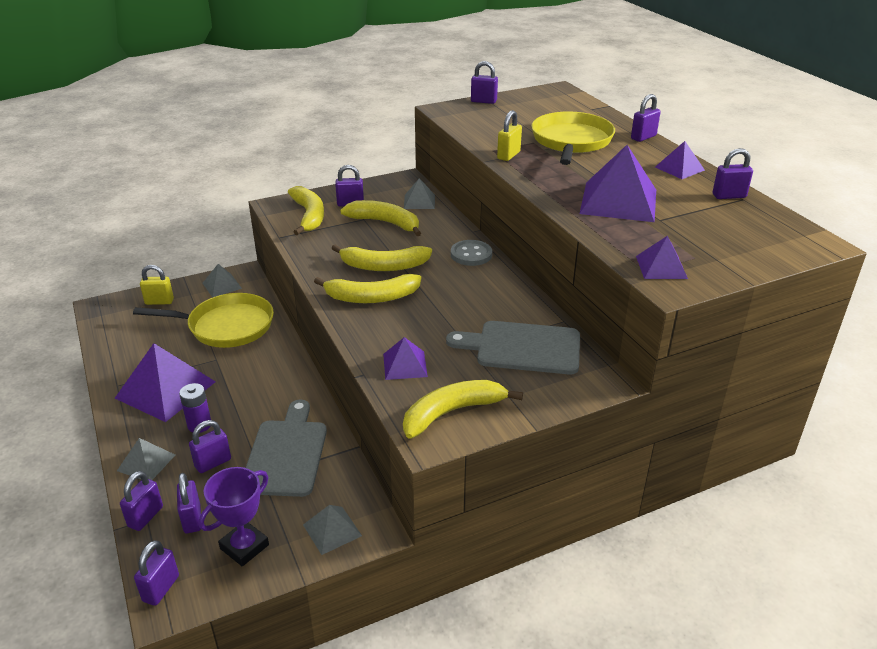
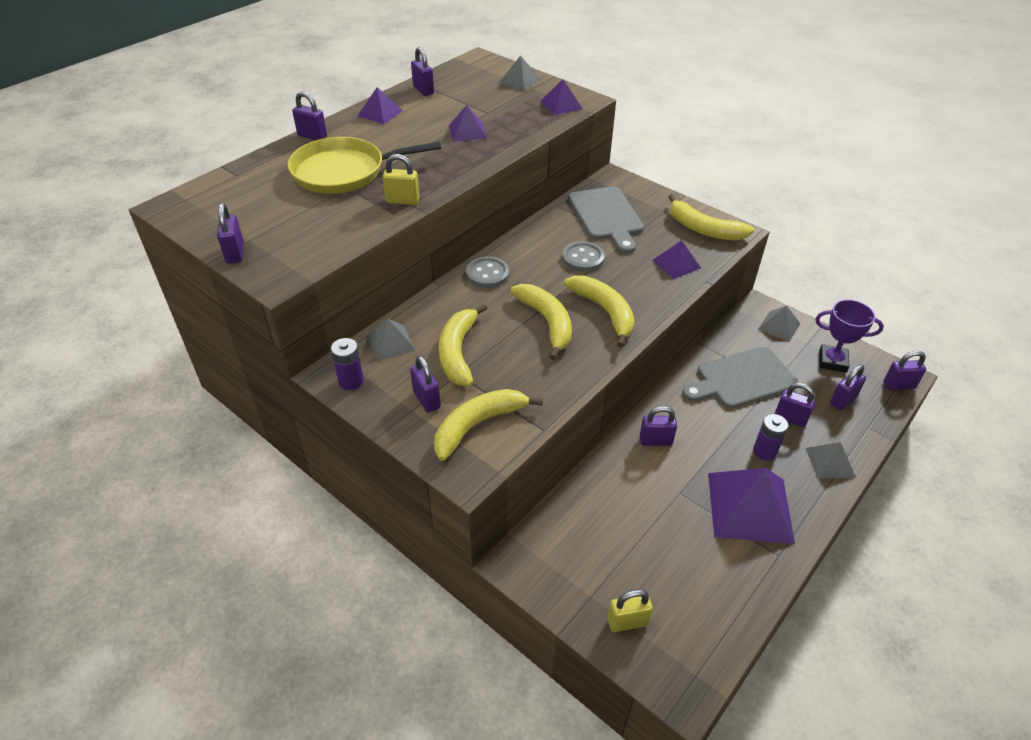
camera: 115 degrees left, 10 degrees up
(145, 517) = (868, 428): purple padlock -> purple padlock (655, 441)
(159, 301) = (627, 622): yellow padlock -> yellow padlock turned 75 degrees counterclockwise
(222, 285) = (552, 571): grey pyramid -> grey pyramid (520, 80)
(227, 326) = (624, 515): yellow pan -> none
(393, 183) = (351, 381): none -> purple battery
(457, 309) = (583, 258): none -> grey button
(618, 201) = (467, 131): purple pyramid -> purple pyramid, size x0.53

